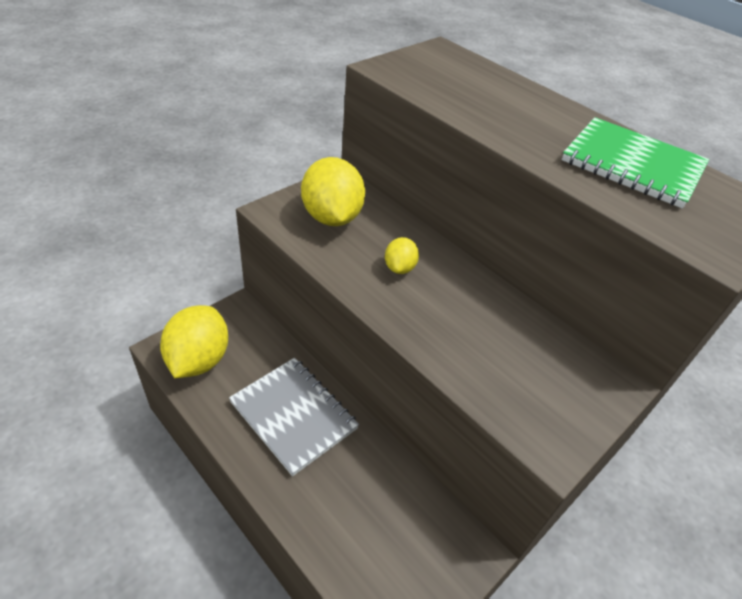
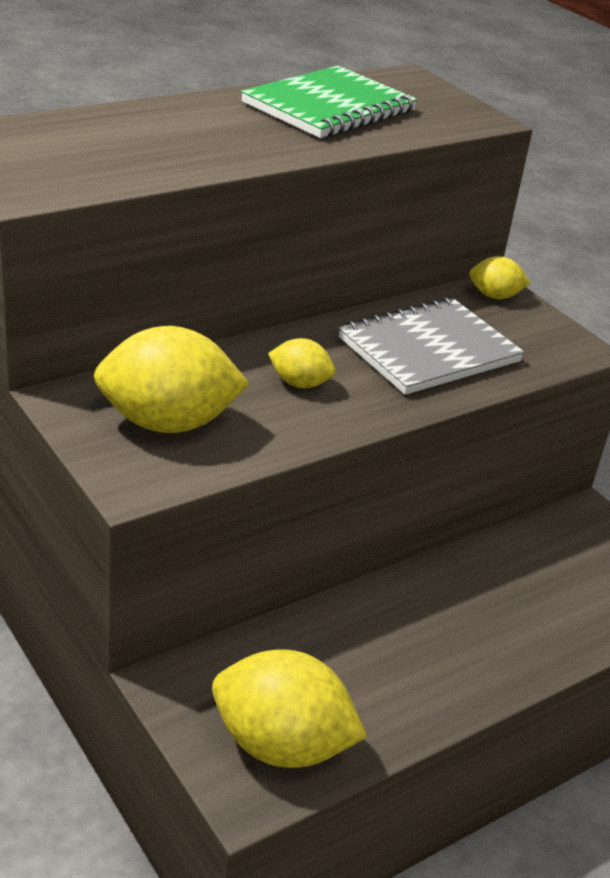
camera: 80 degrees left, 10 degrees down
(294, 415) = (403, 637): grey notebook -> grey notebook (428, 350)
(602, 382) = (494, 296): none -> yellow lemon

